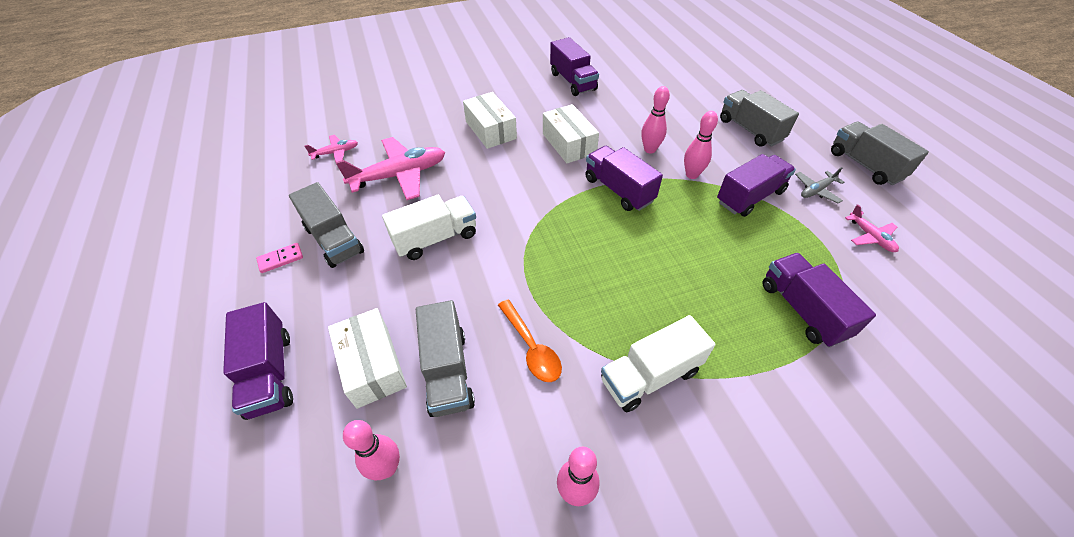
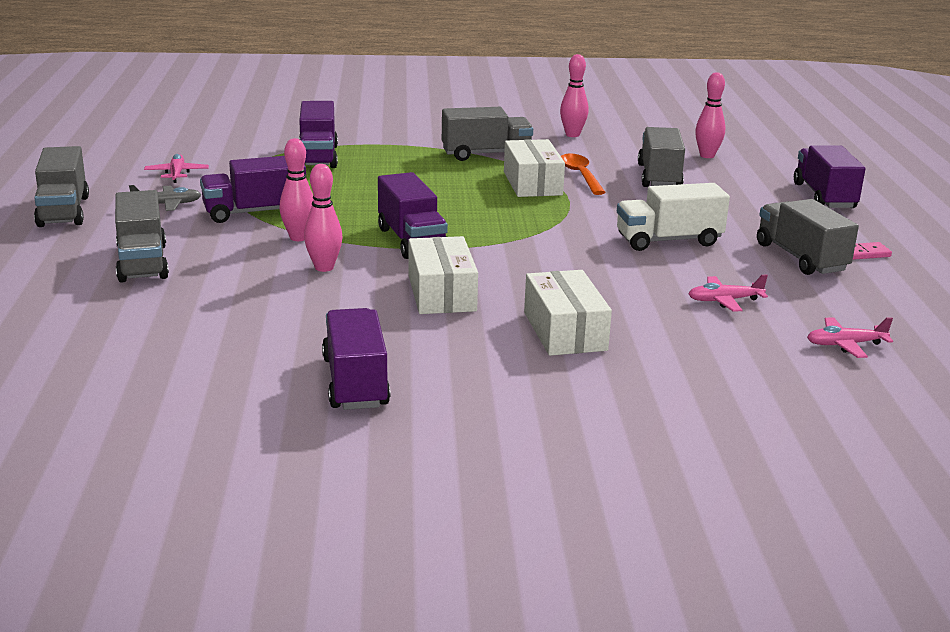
camera: 165 degrees left, 25 degrees down
(372, 365) = (728, 187): white box -> white box (532, 183)
(400, 175) = (724, 301): pink plane -> pink plane, size x0.50
(650, 376) = (486, 154): white truck -> grey truck

